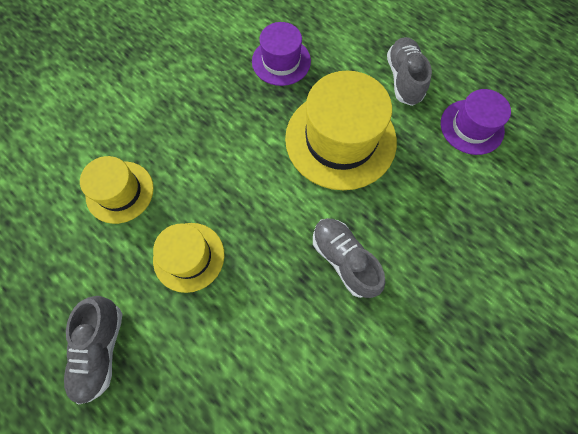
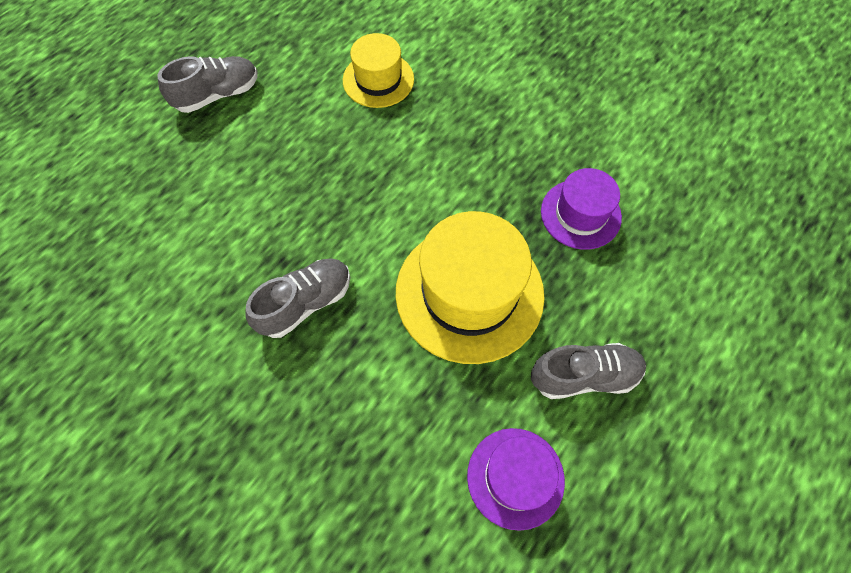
camera: 85 degrees right, 5 degrees down
(101, 349) = (217, 95): grey shoe -> grey shoe turned 150 degrees clockwise
(189, 257) = (308, 150): yellow hat -> none

